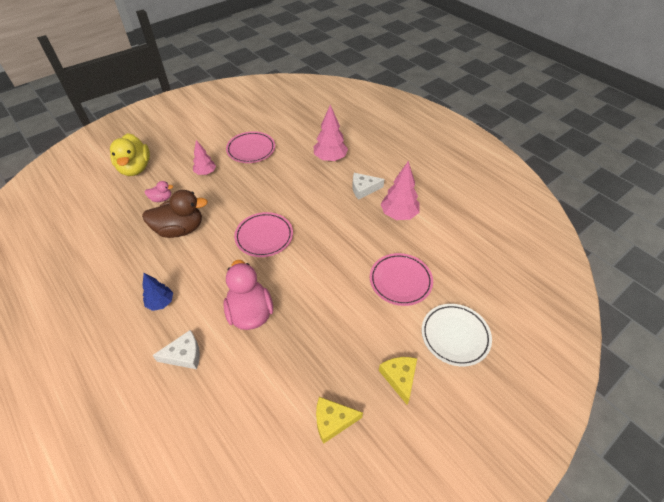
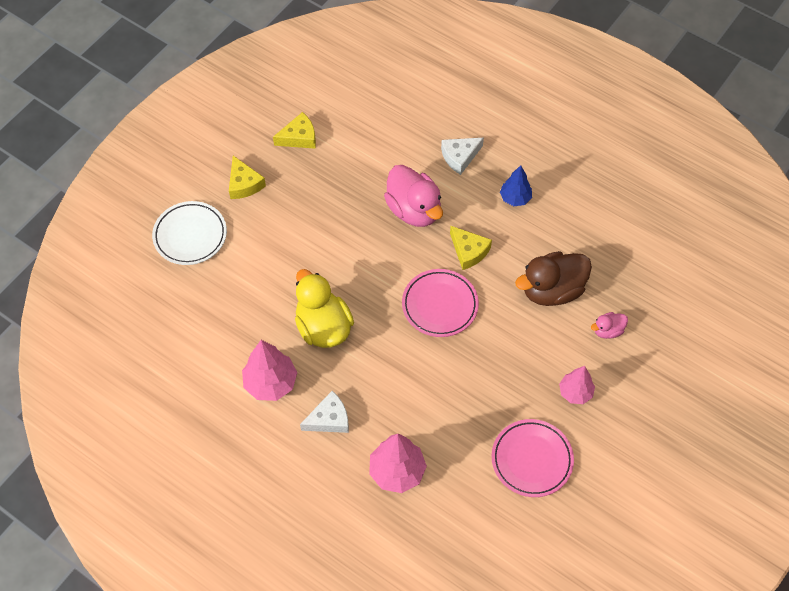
camera: 165 degrees right, 10 degrees up
(135, 168) = (684, 375): yellow duck -> yellow duck (323, 327)
(223, 269) = (469, 251): none -> yellow cheese
(400, 281) = (256, 284): pink plate -> none

